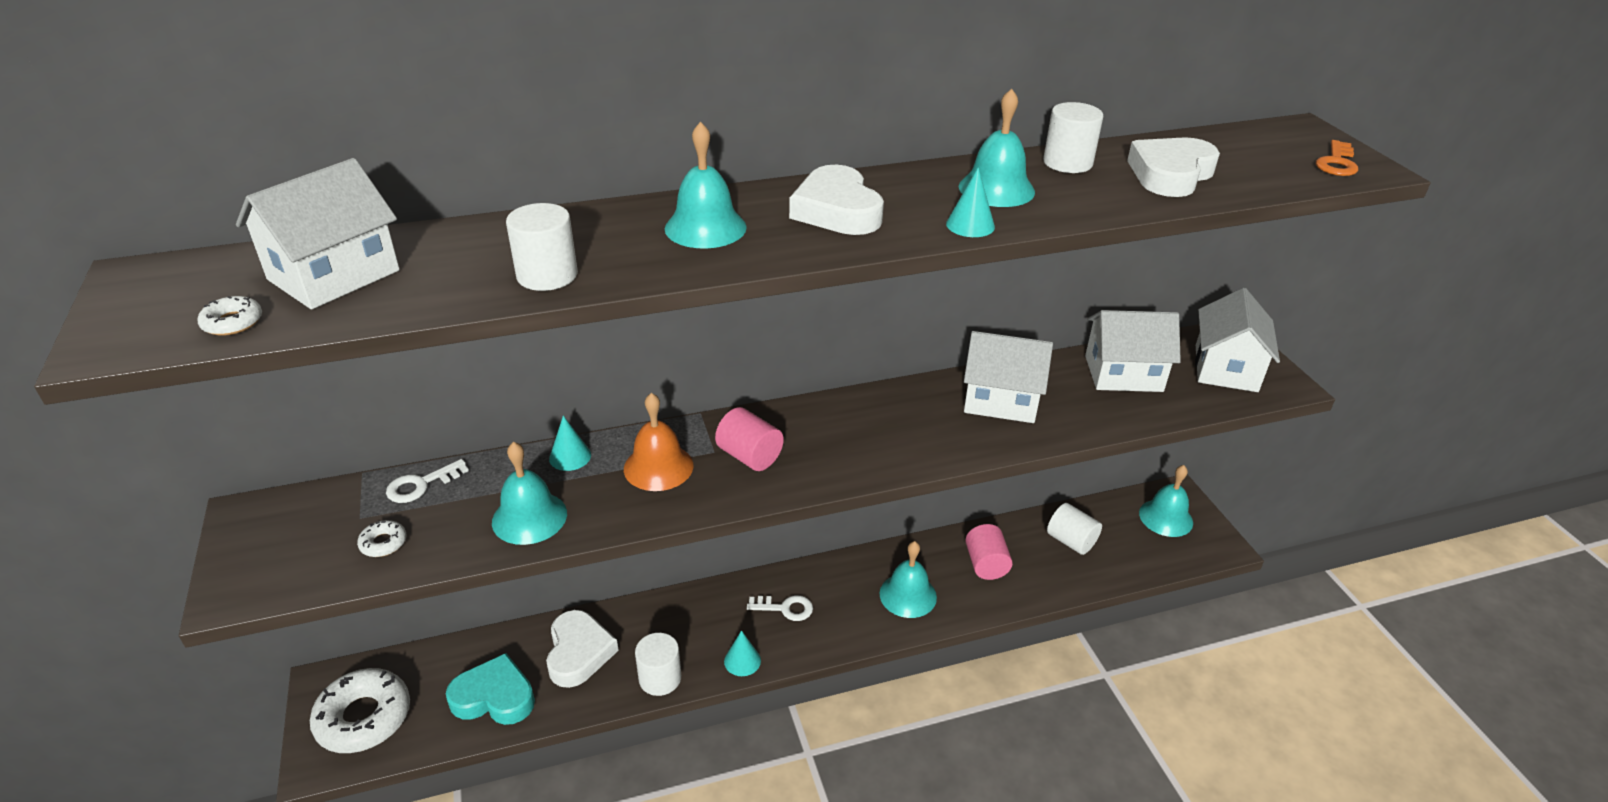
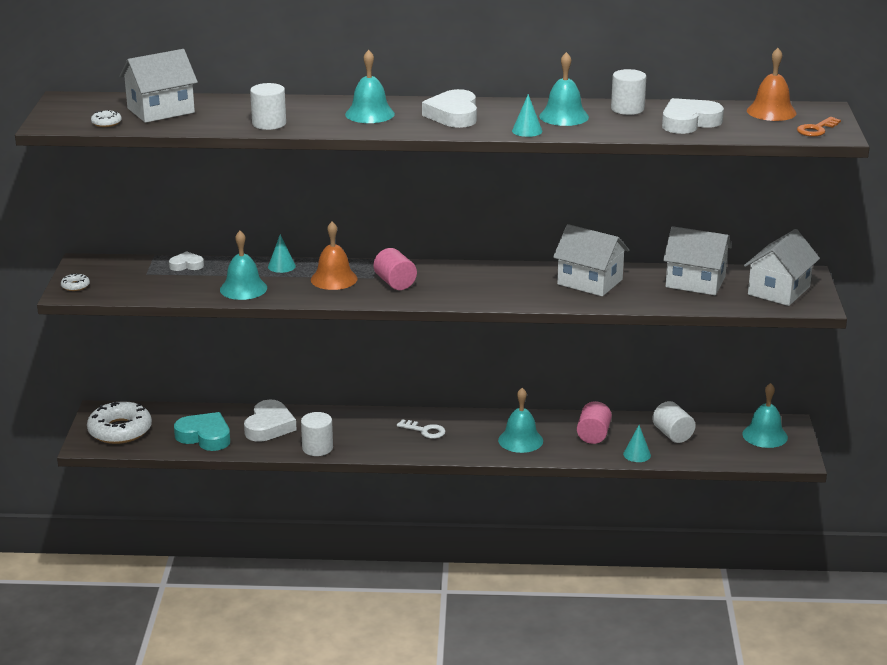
camera: 20 degrees right, 10 degrees down
(383, 543) = (155, 286): white donut -> white donut (75, 286)
(421, 485) = (186, 265): white key -> white heart
(742, 661) = (378, 450): turquoise cone -> turquoise cone (637, 454)
(1248, 141) = (771, 111): none -> orange bell

